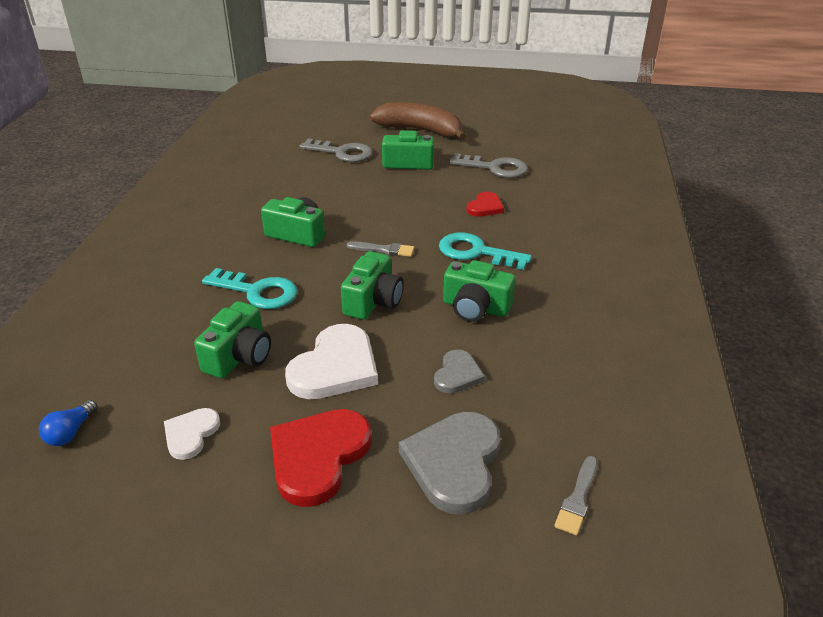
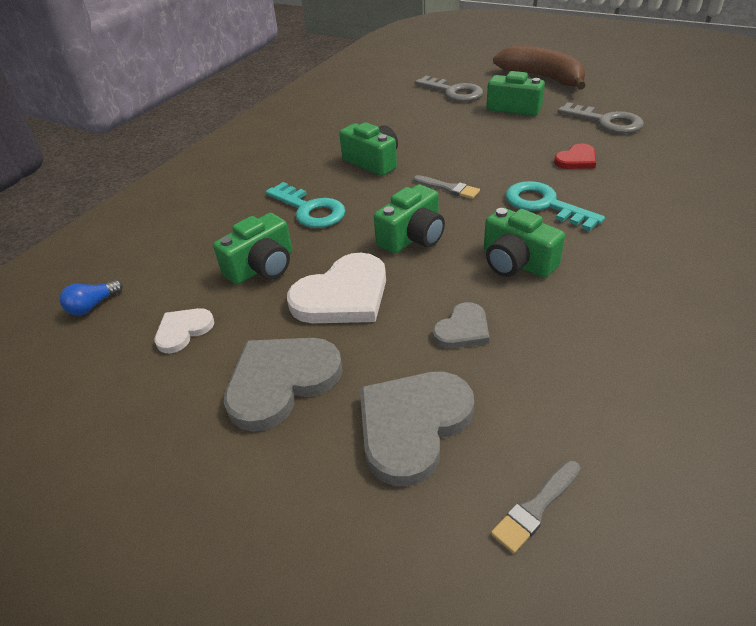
camera: 25 degrees right, 5 degrees up
(318, 457) = (281, 382): red heart -> grey heart

